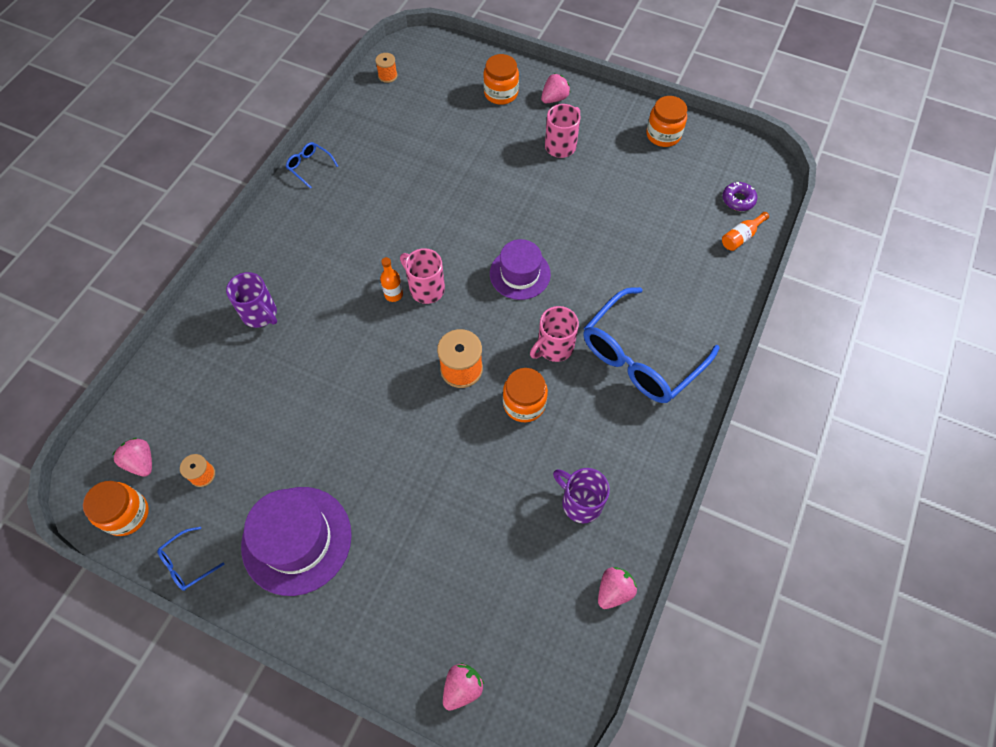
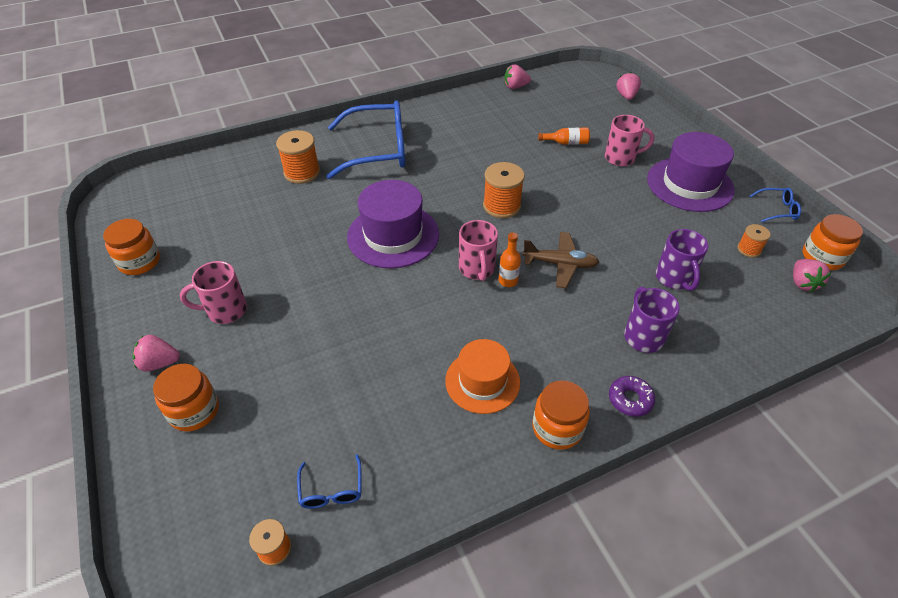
camera: 140 degrees left, 15 degrees down
(309, 166) = (487, 471): blue glasses -> blue glasses (331, 490)
(351, 210) = (482, 381): none -> orange hat
(363, 338) = (560, 264): none -> brown plane
(462, 687) = (626, 96): pink strawberry -> pink strawberry turned 105 degrees clockwise
(520, 274) = (393, 235): purple hat -> purple hat, size x1.51
(524, 403) = (479, 168): orange jar -> orange jar (557, 428)
(554, 347) = (425, 183): pink mug -> pink mug (621, 158)
(580, 502) = (495, 117): purple mug -> purple mug (674, 278)
(668, 281) = (302, 173): none -> orange spool
(738, 200) = (179, 186): purple donut -> purple donut (630, 399)
(741, 237) = (217, 167): orange bottle -> orange bottle (566, 143)

